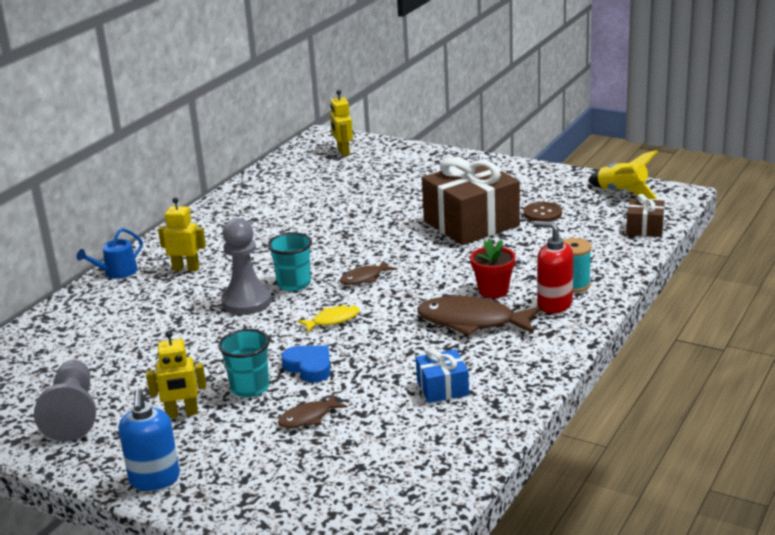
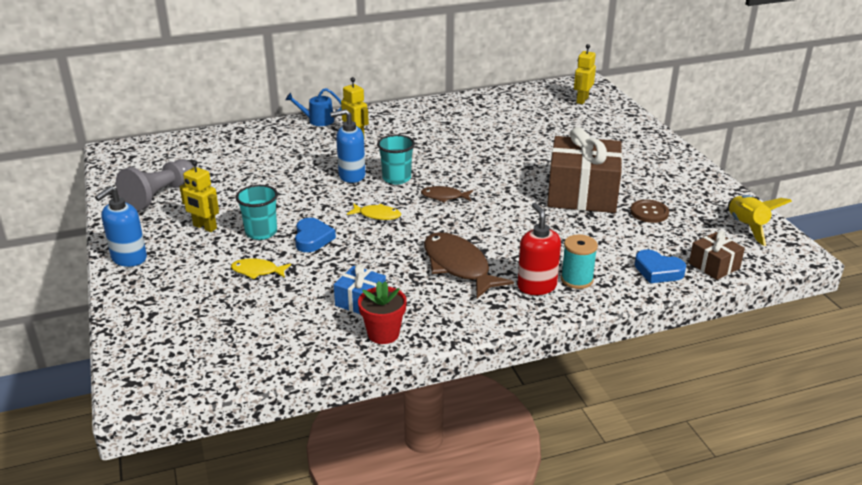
camera: 40 degrees right, 5 degrees up
(247, 302) = (351, 176): grey pawn -> blue soap dispenser
(308, 417) = (257, 271): brown fish -> yellow fish
(493, 291) = (511, 252): red flower pot -> red flower pot (383, 334)
(616, 250) = (658, 271): none -> blue heart

